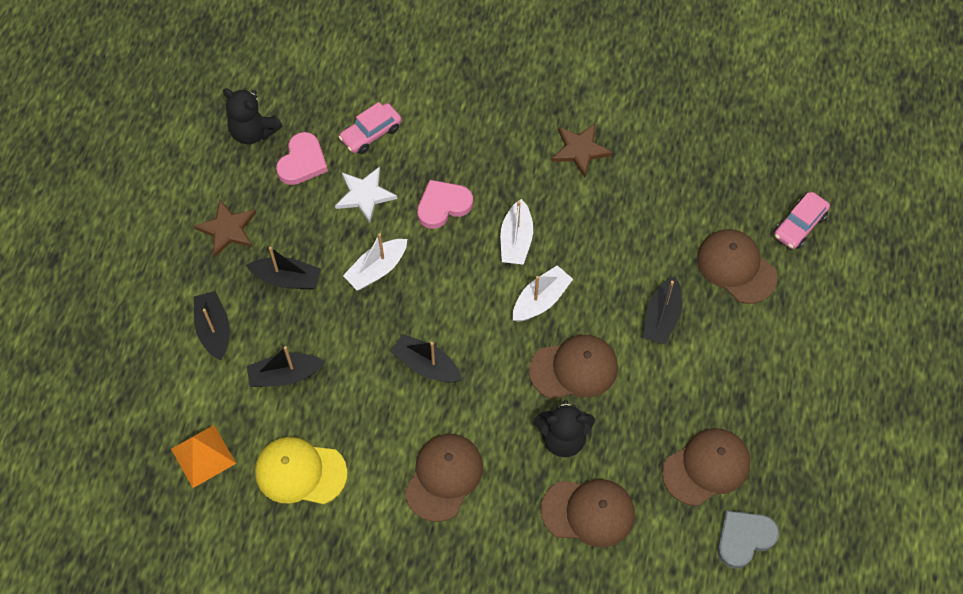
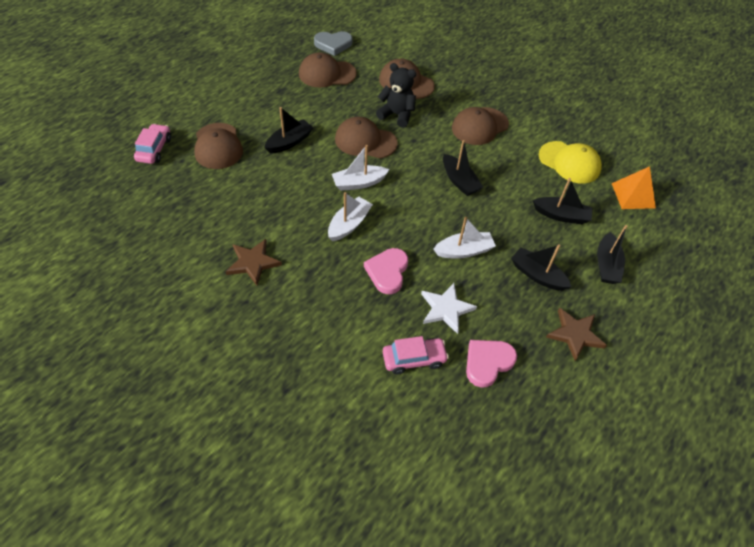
camera: 155 degrees left, 10 degrees down
(253, 132) = (523, 415): black teddy bear -> none
(443, 205) = (387, 272): pink heart -> pink heart turned 105 degrees clockwise
(799, 225) = (154, 149): pink car -> pink car turned 60 degrees counterclockwise

